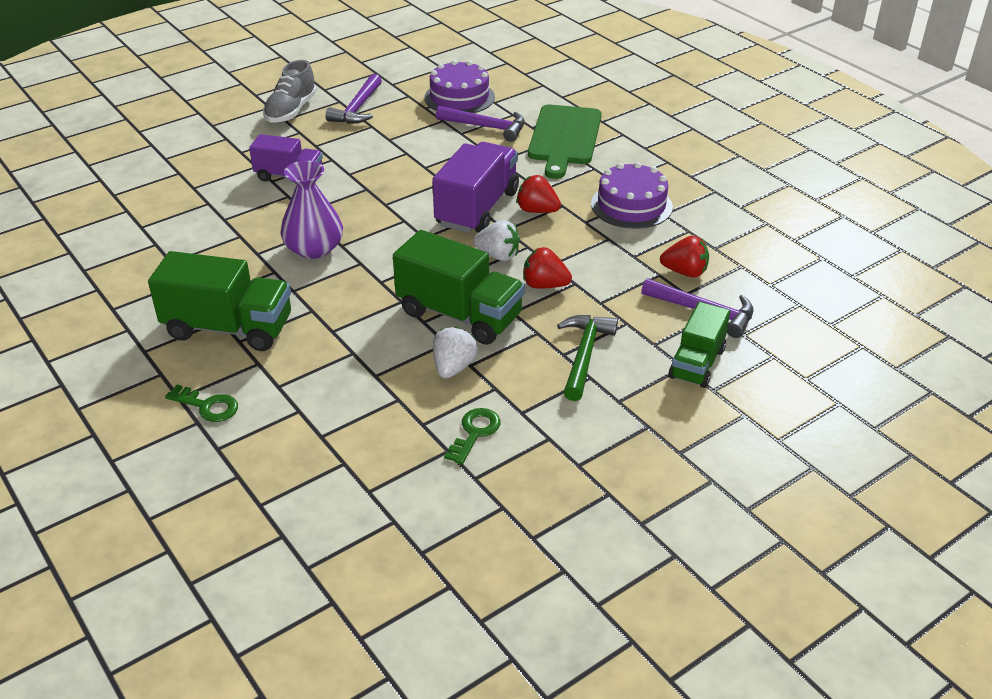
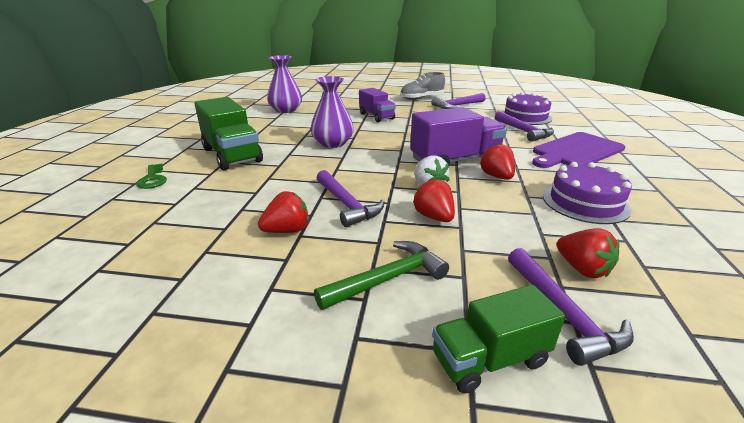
camera: 45 degrees right, 10 degrees down
(140, 222) = (286, 110): none -> purple vase
(453, 367) = (287, 230): white strawberry -> red strawberry
(459, 315) = (347, 205): green truck -> purple hammer
(474, 433) = (217, 279): green key -> none
(564, 138) = (575, 151): green cutting board -> purple cutting board

